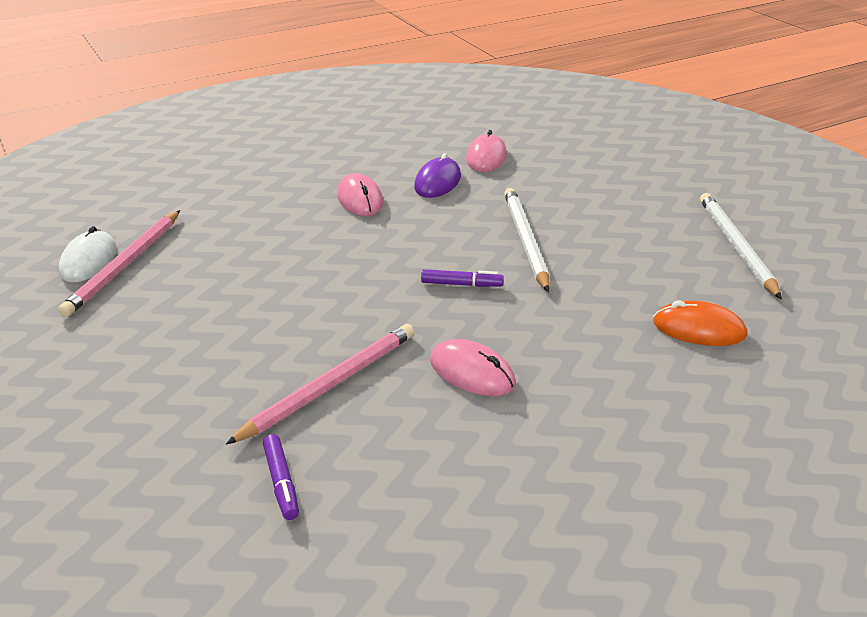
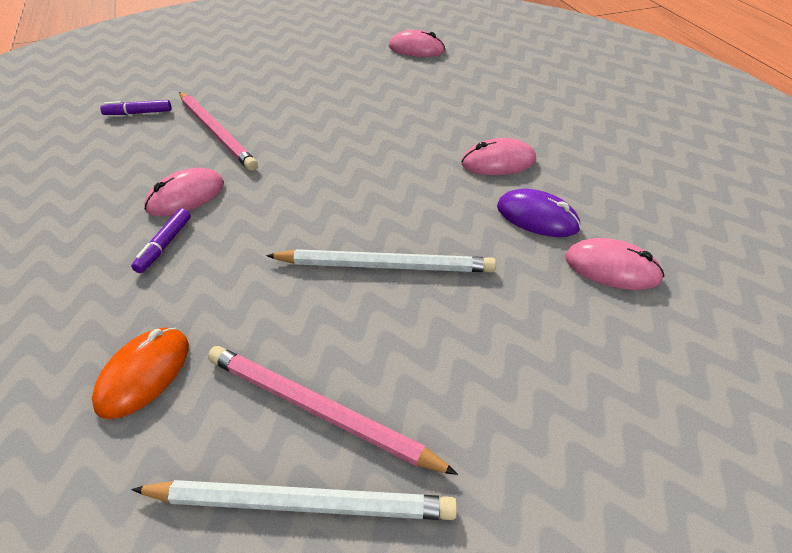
camera: 100 degrees right, 10 degrees up
(88, 260) = (416, 49): white mouse -> pink mouse
(125, 265) = (406, 60): pink pencil -> pink pencil (319, 411)
(461, 284) = (316, 207): purple marker -> purple marker (164, 245)

